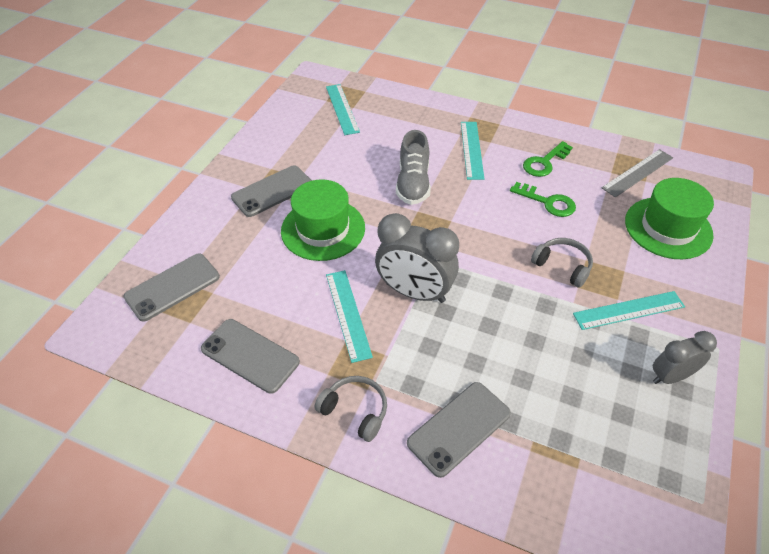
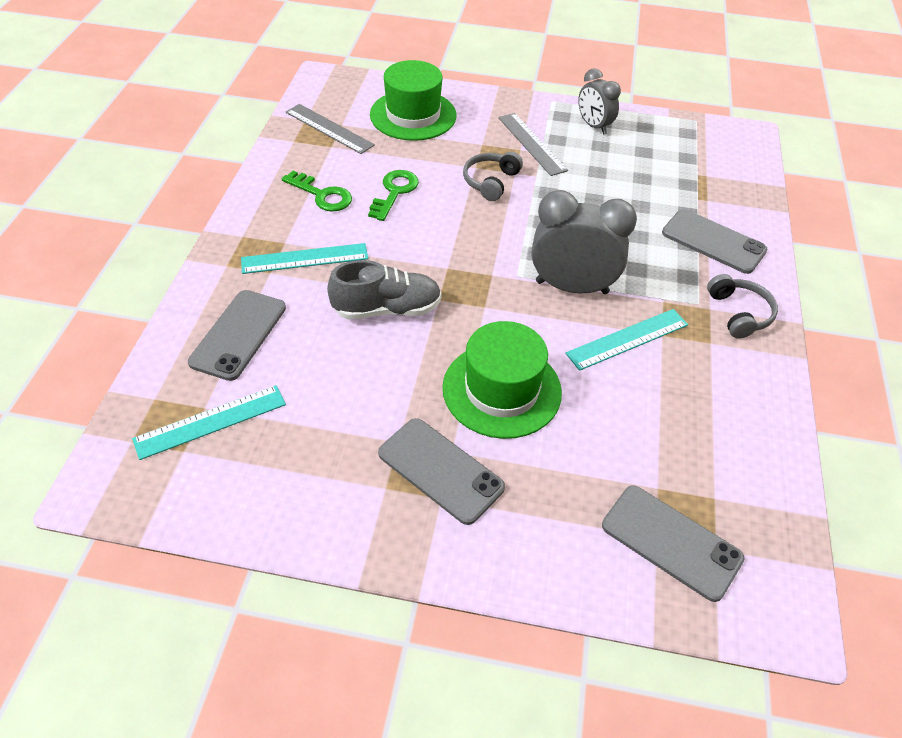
camera: 105 degrees left, 0 degrees up
(250, 355) = (727, 417): grey phone -> grey phone (239, 335)
(355, 411) = (739, 313): grey headphones -> grey headphones turned 150 degrees clockwise
(415, 292) = (572, 287): grey clock -> grey clock turned 90 degrees counterclockwise
(628, 310) = (532, 143): turquoise ruler -> grey ruler

